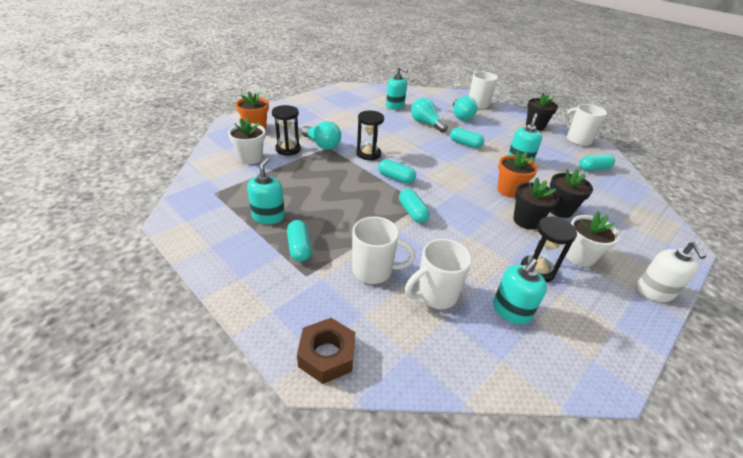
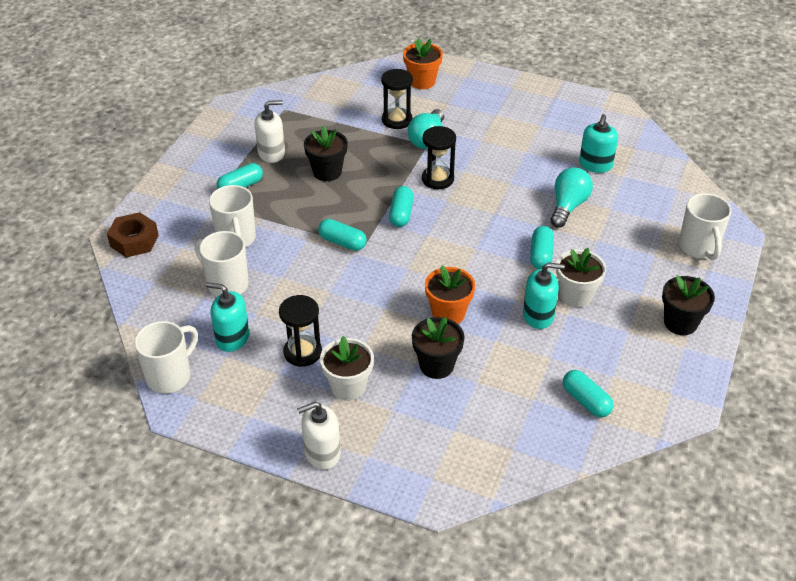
camera: 70 degrees right, 5 degrees up
(250, 158) = (359, 104): white flower pot -> white flower pot (576, 295)
(268, 216) = (271, 153): turquoise soap dispenser -> white soap dispenser
(412, 212) = (342, 242): turquoise capsule -> turquoise capsule turned 75 degrees clockwise
(461, 116) = (630, 235): turquoise light bulb -> none
(526, 221) = (390, 336): black flower pot -> black flower pot (327, 172)
(577, 140) = (677, 379): white mug -> white mug (170, 376)

